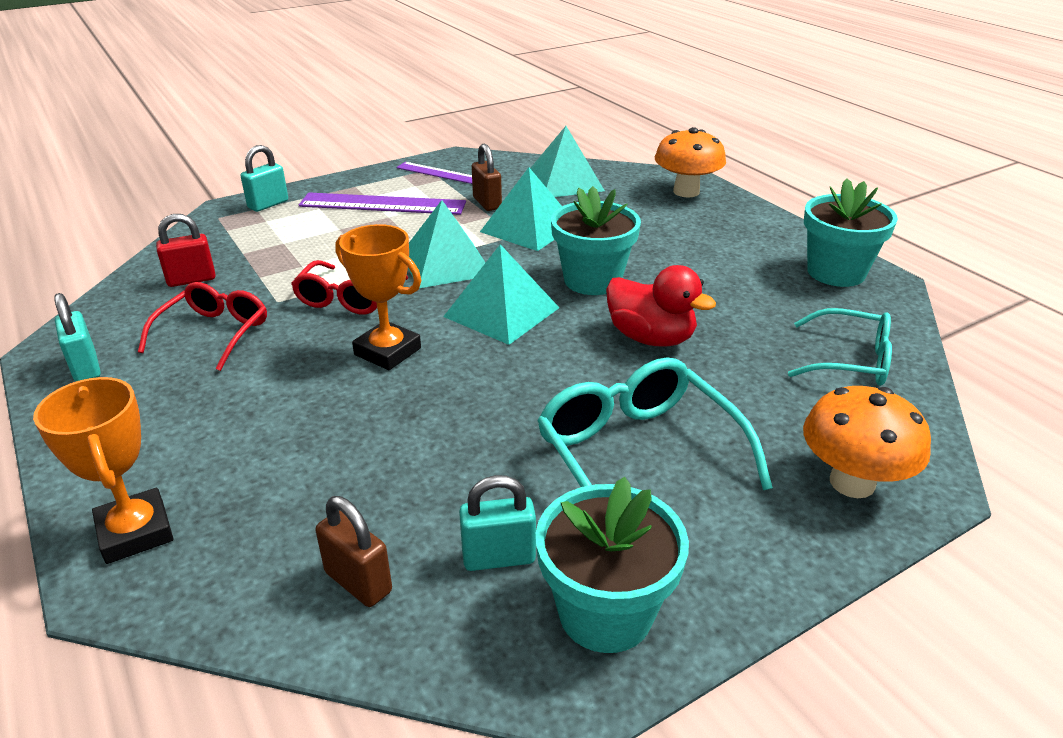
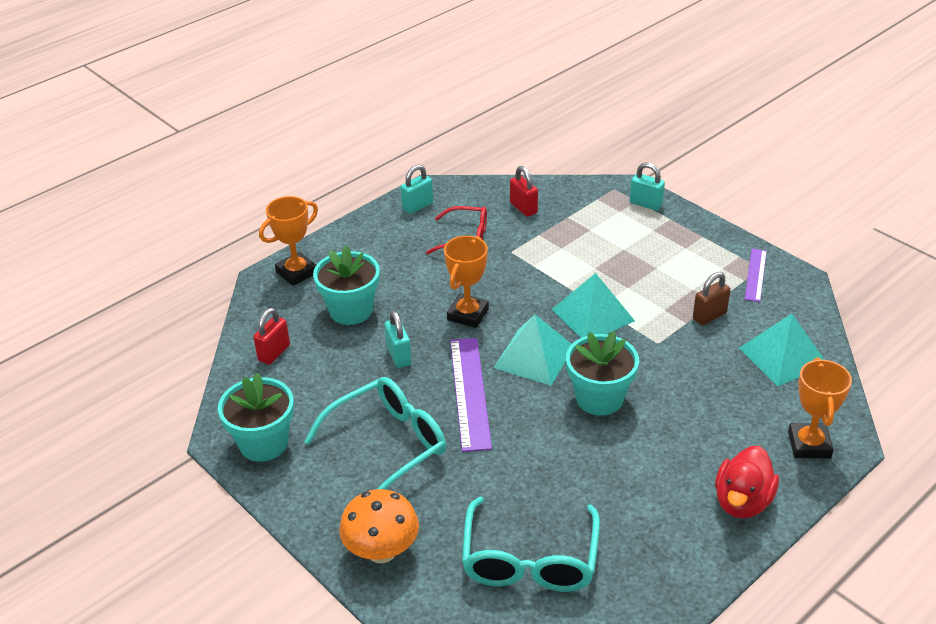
camera: 80 degrees right, 5 degrees up
(348, 298) = (525, 280): red glasses -> none
(358, 582) = (274, 353): brown padlock -> red padlock
(383, 204) = (676, 259): purple ruler -> purple ruler (470, 392)
(498, 557) = (296, 398): turquoise padlock -> turquoise padlock (399, 356)
(528, 228) = (674, 348): turquoise pyramid -> none
(651, 338) = (525, 440): red duck -> red duck (742, 501)
(686, 192) = (809, 445): orange mushroom -> orange trophy
(836, 272) = (680, 559): turquoise flower pot -> turquoise flower pot (351, 310)
(850, 360) = (530, 560): turquoise glasses -> turquoise glasses, size x1.51

